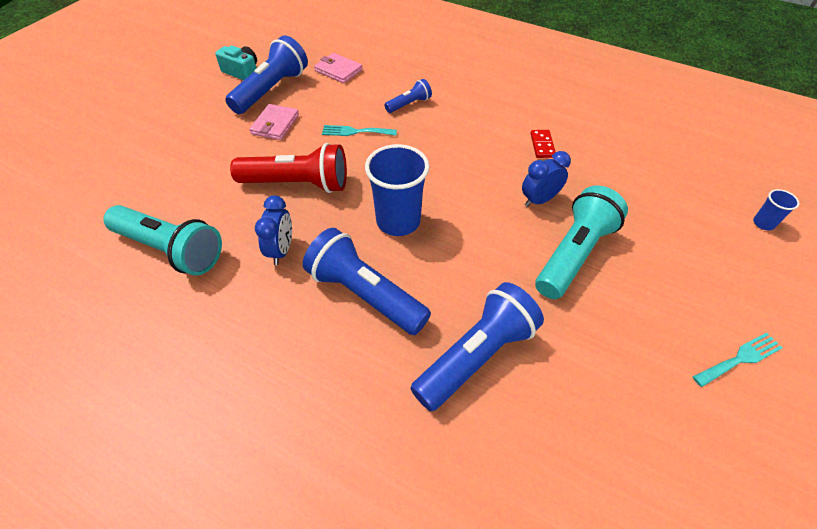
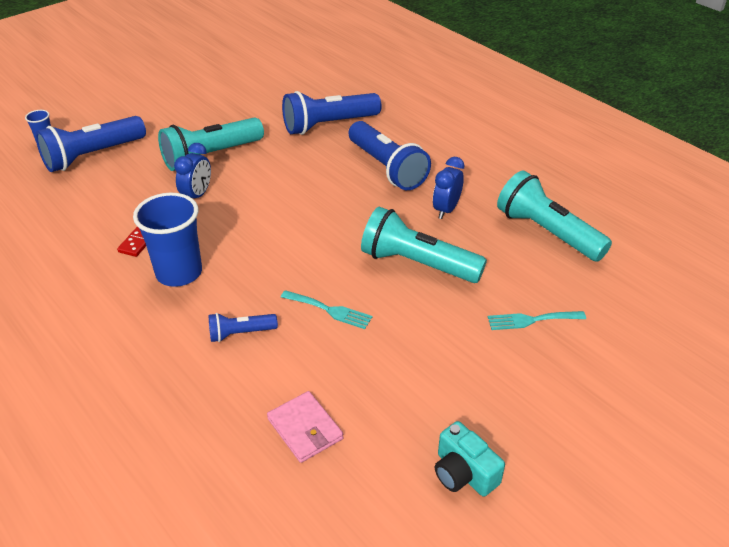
camera: 160 degrees left, 10 degrees down
(272, 90) = (420, 415): blue flashlight -> blue flashlight (92, 156)
(275, 124) = (427, 348): pink wallet -> none
(298, 184) = (417, 263): red flashlight -> turquoise flashlight
(398, 221) = (334, 208): blue cup -> blue cup (179, 273)
(539, 200) = (197, 195): blue clock -> blue clock turned 60 degrees counterclockwise
(740, 359) = (172, 93): turquoise fork -> turquoise fork (531, 320)

